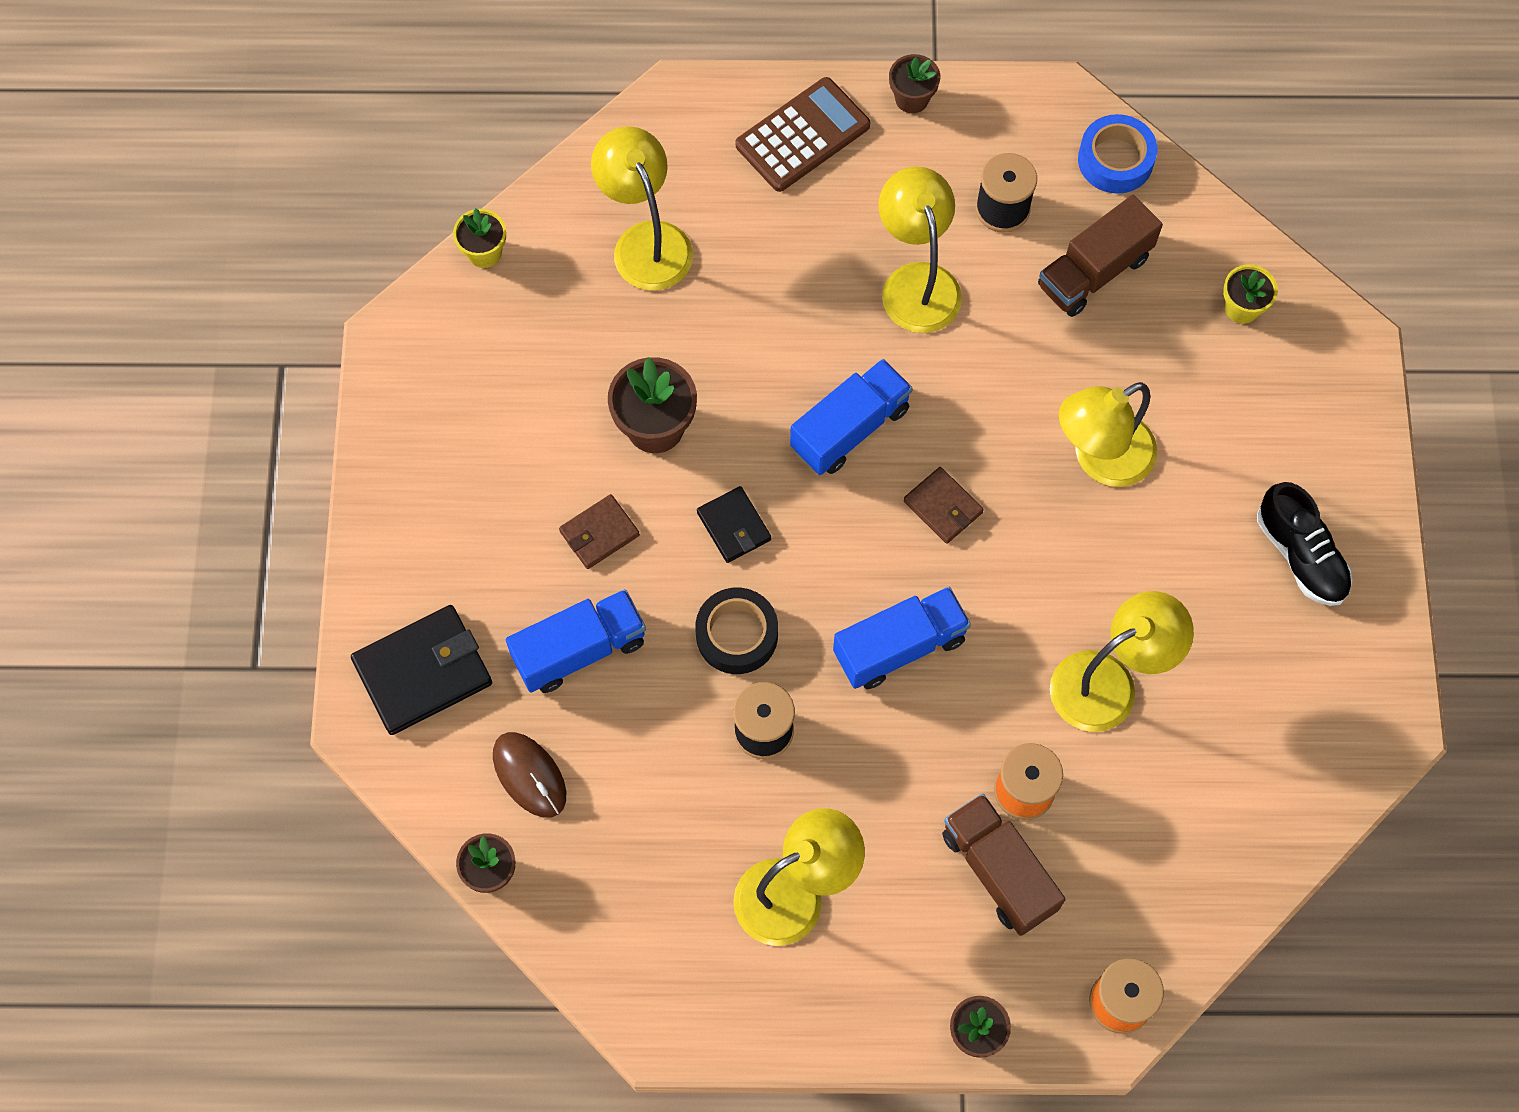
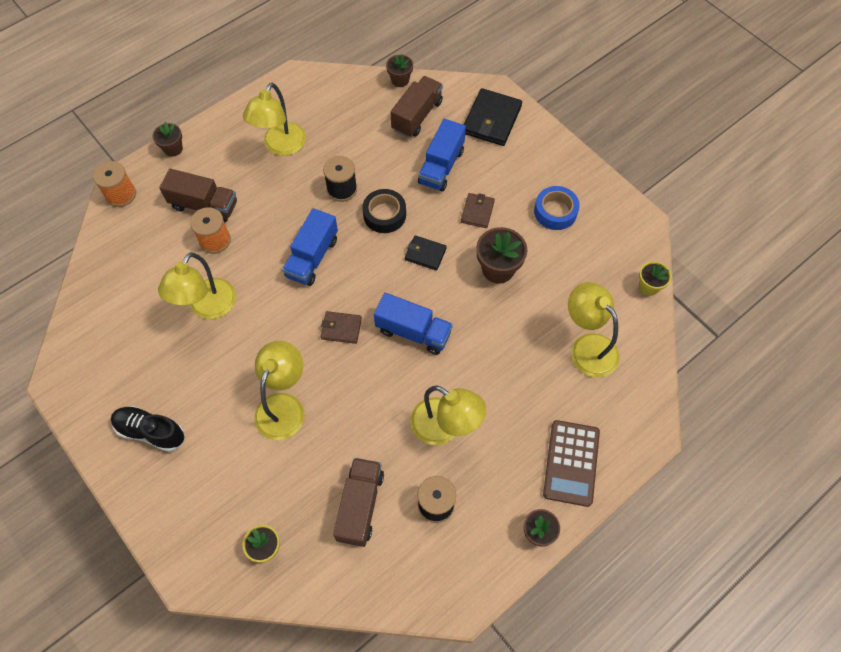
camera: 140 degrees right, 5 degrees down
(529, 775) = (417, 116): brown mouse -> brown truck
(645, 241) = (587, 347): yellow lamp -> yellow lamp turned 150 degrees counterclockwise
(850, 428) = (413, 332): blue truck -> blue truck turned 75 degrees counterclockwise
(1115, 160) = (399, 587): blue tape -> blue tape (555, 212)

